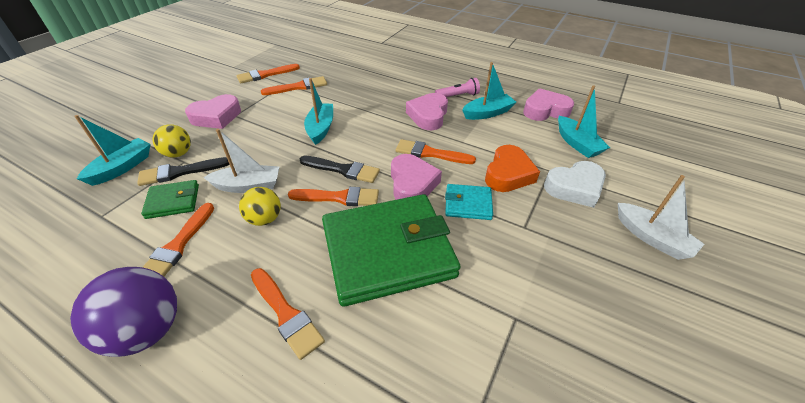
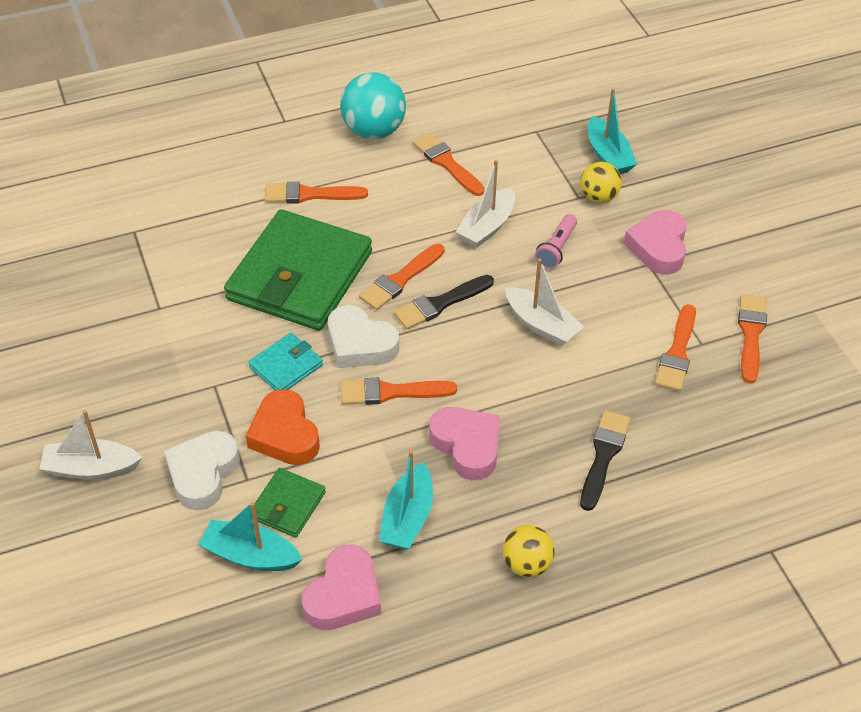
camera: 130 degrees right, 5 degrees up
(147, 330) = (373, 131): purple ball -> turquoise ball
(173, 201) = (513, 174): green wallet -> green wallet (287, 505)
(180, 172) = (560, 190): black brush -> black brush (603, 455)
(264, 219) = (425, 220): yellow ball -> yellow ball (526, 564)
(321, 128) = (541, 325): turquoise boat -> white boat
(412, 183) = (360, 344): pink heart -> white heart
(430, 153) = (391, 392): orange brush -> orange brush turned 150 degrees counterclockwise
(458, 96) = (483, 519): pink flashlight -> pink flashlight (556, 249)

